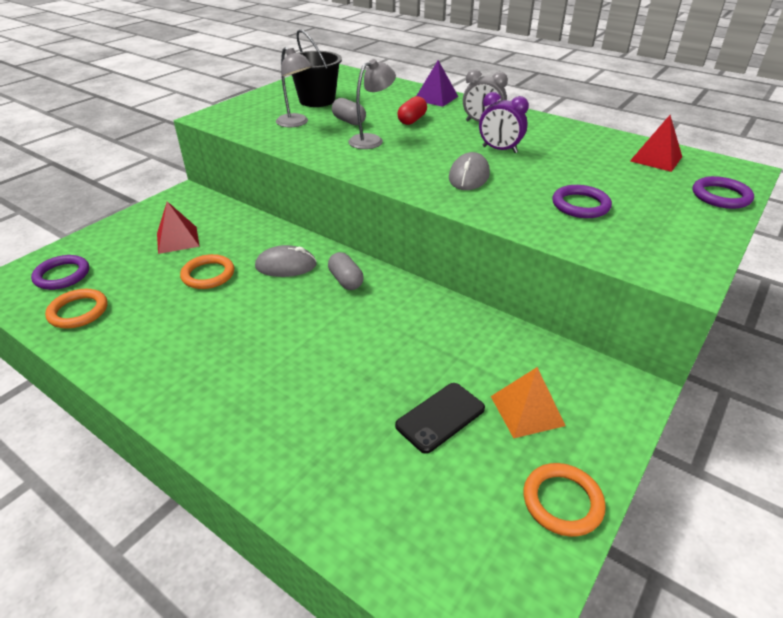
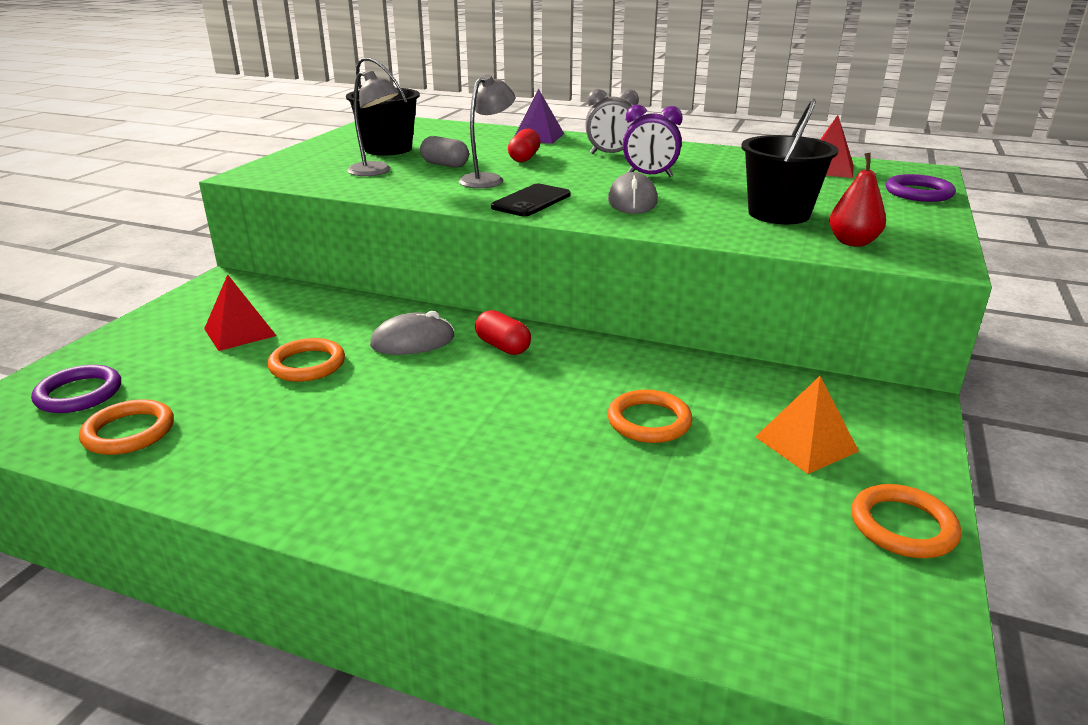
camera: 15 degrees left, 10 degrees down
(346, 280) = (503, 346): grey capsule -> red capsule
(418, 367) = (649, 421): none -> orange ring
(440, 417) = (708, 468): black phone -> black phone (531, 201)
(580, 205) = (779, 214): purple ring -> black bucket
(624, 245) = (853, 242): none -> red pear

